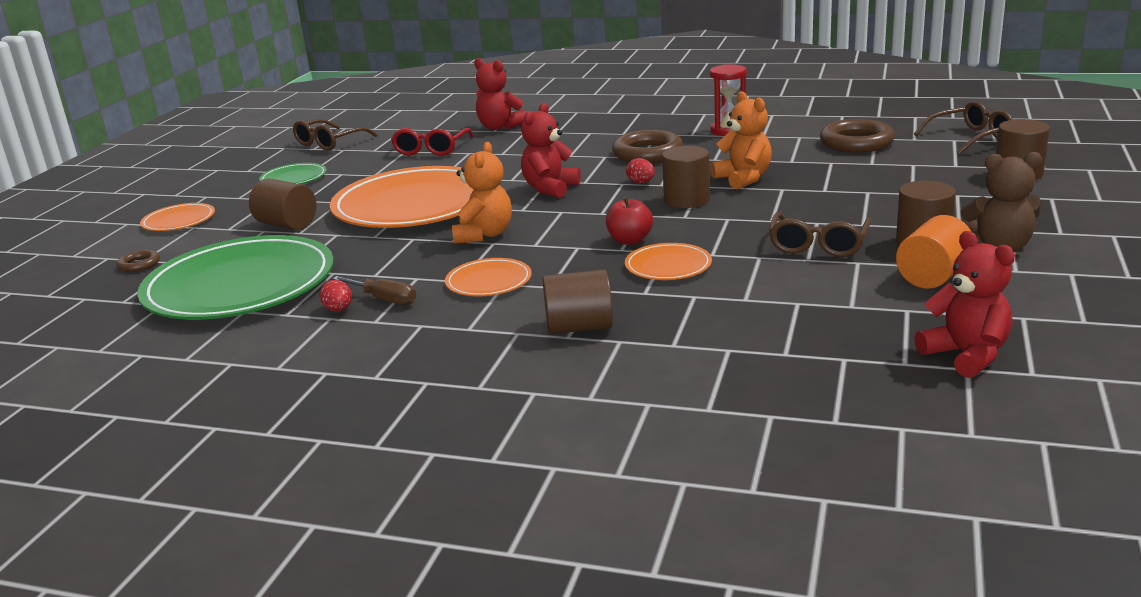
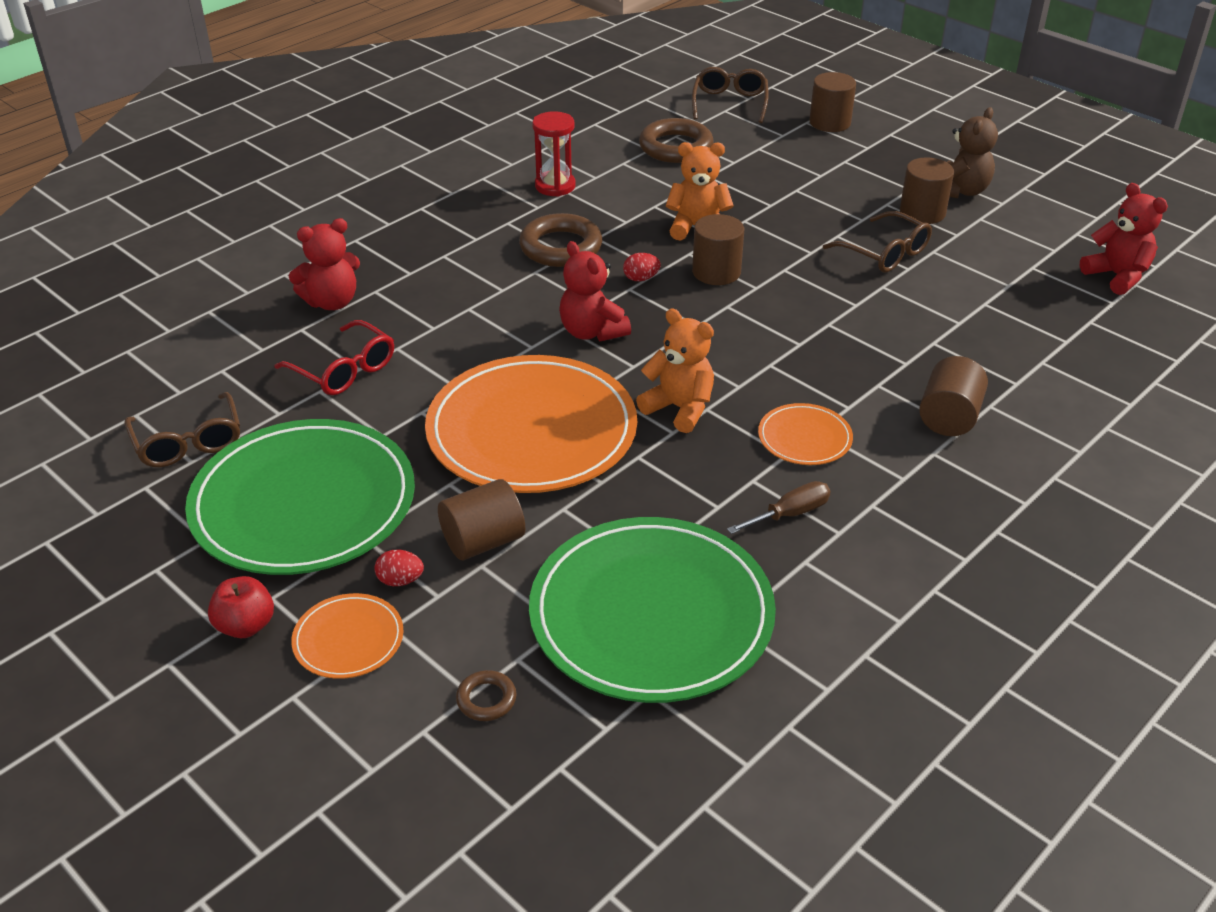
camera: 65 degrees left, 15 degrees up
(294, 178) = (303, 503): green plate -> green plate, size x2.25
(338, 310) = (790, 551): red egg -> red egg (400, 580)
(629, 240) = (783, 333): red apple -> red apple (245, 625)
(668, 266) = (860, 333): orange plate -> none
(933, 276) = (986, 235): orange cylinder -> none
(966, 355) = (1117, 276): red teddy bear -> red teddy bear turned 60 degrees clockwise

